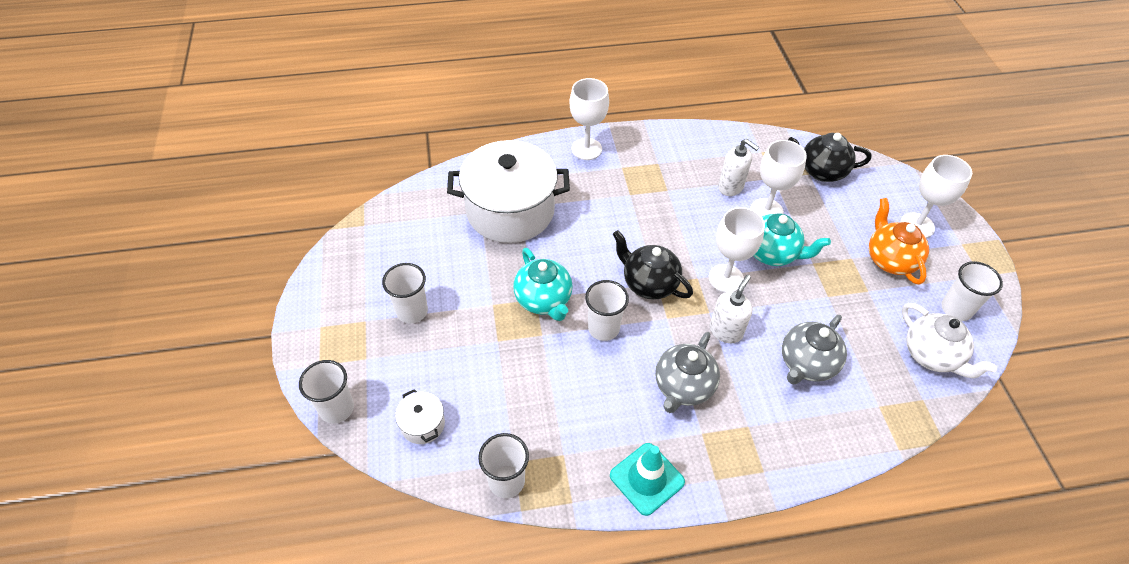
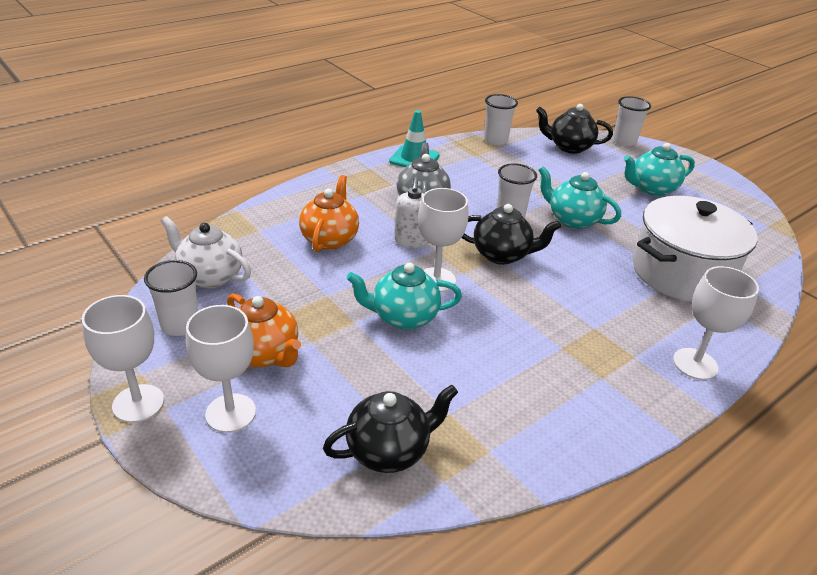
camera: 150 degrees right, 15 degrees down
(412, 311) = (651, 189): white cup -> turquoise teapot
(422, 424) = (569, 147): white pot -> black teapot
(731, 187) = (494, 378): white soap dispenser -> none
(766, 211) = (434, 363): white goblet -> white goblet (138, 403)
(806, 364) = (330, 239): grey teapot -> orange teapot

